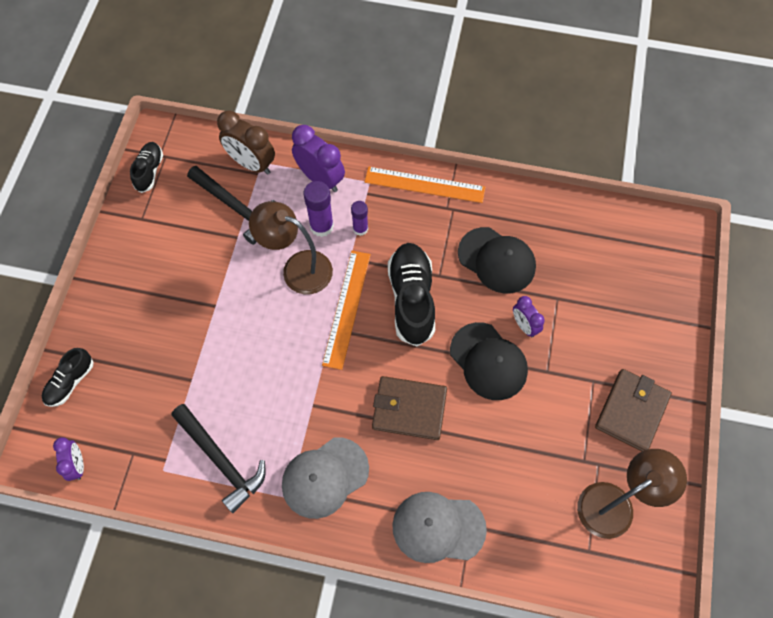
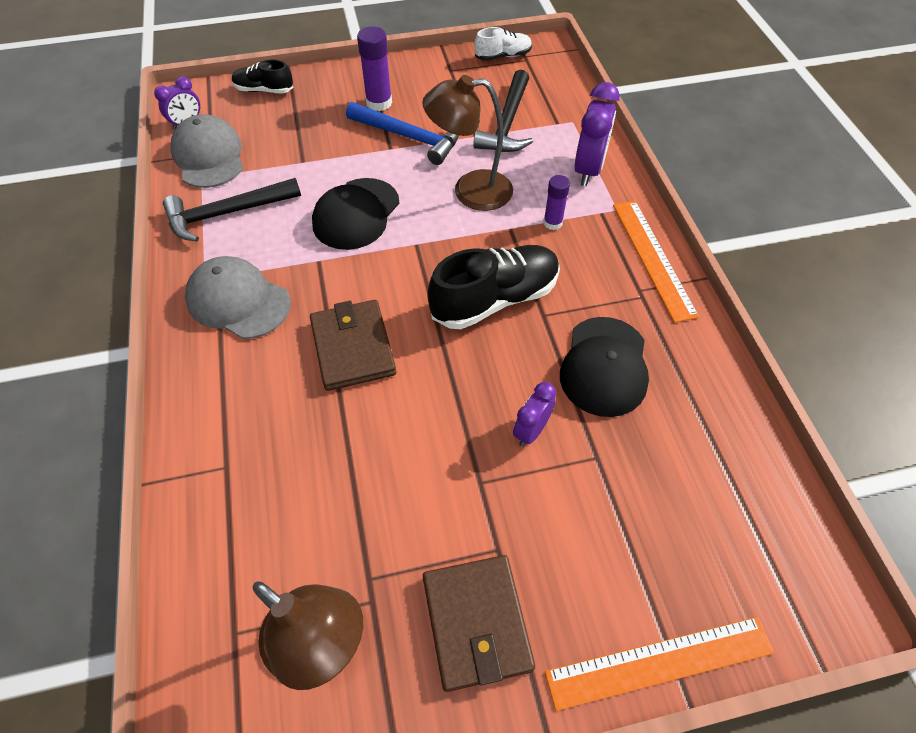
camera: 65 degrees right, 10 degrees down
(149, 171) = (503, 56): black shoe -> white shoe
(210, 286) = (410, 137): none -> blue hammer
(221, 461) = (226, 214): black hammer -> black hammer turned 45 degrees clockwise
(251, 164) = (564, 115): brown clock -> none
(297, 268) = (470, 191): brown lamp -> brown lamp turned 90 degrees counterclockwise
(321, 226) = (532, 191): purple glue stick -> purple glue stick (379, 103)
(347, 308) = (448, 247): orange ruler -> orange ruler (659, 662)
(438, 527) = (213, 431): grey cap -> grey cap (209, 156)
(488, 361) = (457, 407): black cap -> black cap (356, 214)
(631, 411) = (476, 623): brown wallet -> brown wallet turned 75 degrees clockwise

